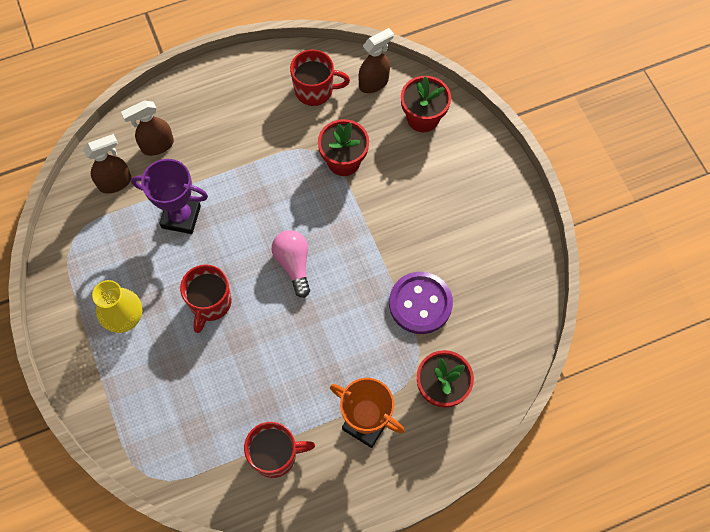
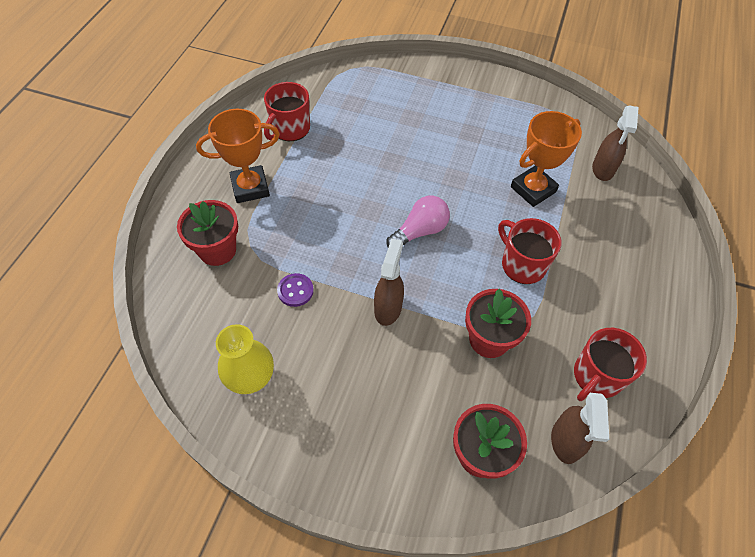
camera: 130 degrees right, 10 degrees down
(125, 318) = (473, 114): yellow vase -> yellow vase (251, 378)
(157, 145) = (621, 214): brown spray bottle -> brown spray bottle (388, 308)
(181, 217) = (533, 189): purple trophy -> orange trophy
(210, 303) = (438, 162): red mug -> red mug (522, 265)
(293, 264) = (420, 231): pink light bulb -> pink light bulb turned 60 degrees counterclockwise
(420, 303) = (295, 291): purple button -> purple button, size x0.52

